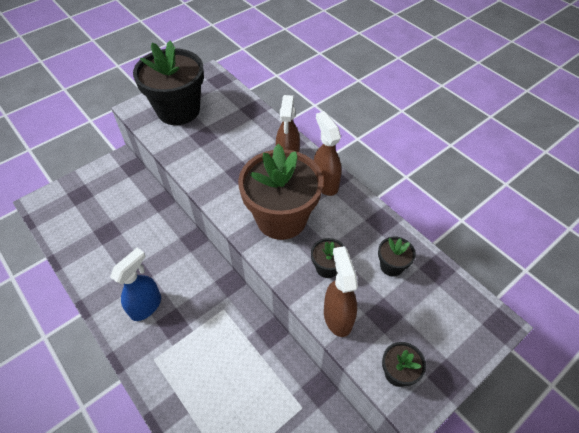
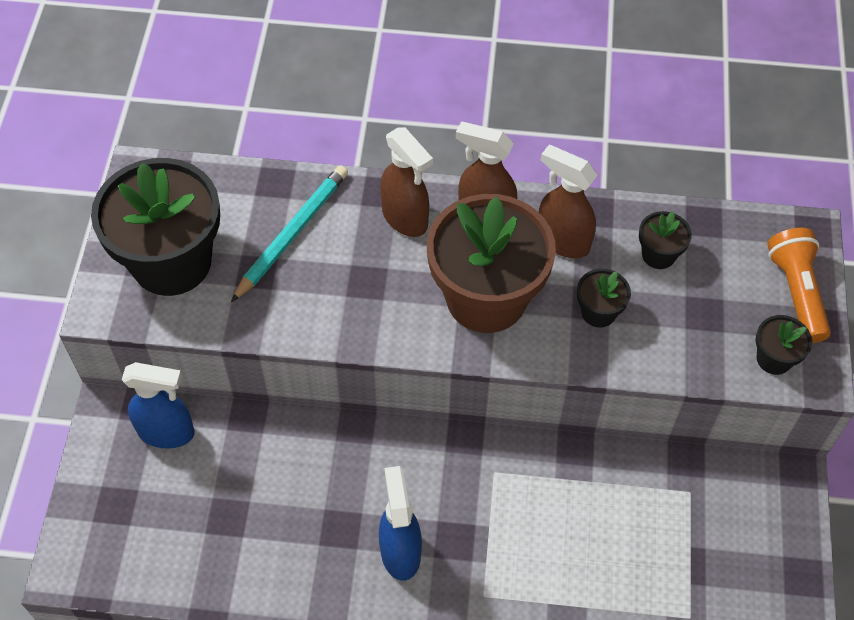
camera: 45 degrees left, 5 degrees up
(127, 183) = (167, 432): none -> blue spray bottle
(234, 132) = (292, 234): none -> turquoise pencil
(337, 317) = (665, 354): brown spray bottle -> brown spray bottle (562, 241)
(453, 349) = (796, 292): none -> orange flashlight

